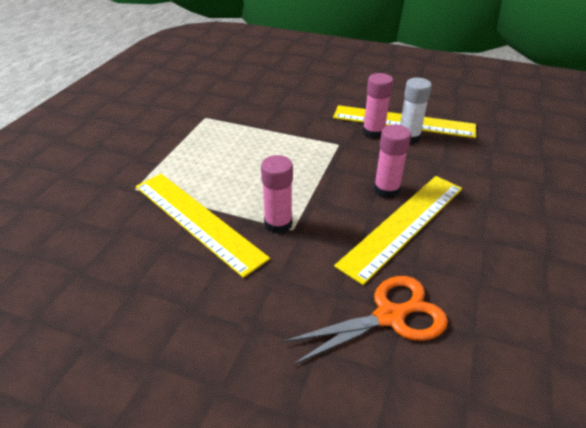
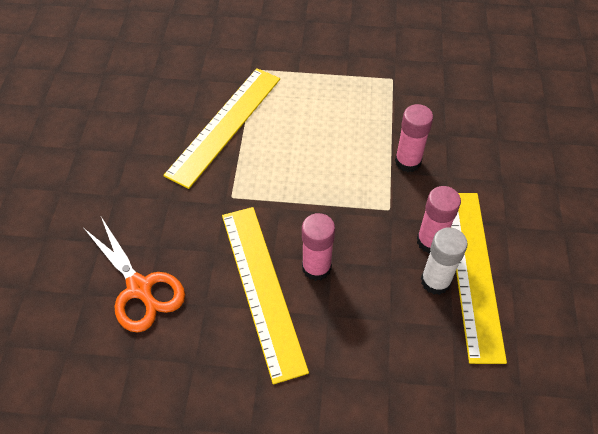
camera: 75 degrees right, 15 degrees up
(278, 224) = (235, 184): pink glue stick -> pink glue stick (408, 161)
(403, 224) = (262, 289): yellow ruler -> yellow ruler turned 45 degrees clockwise

